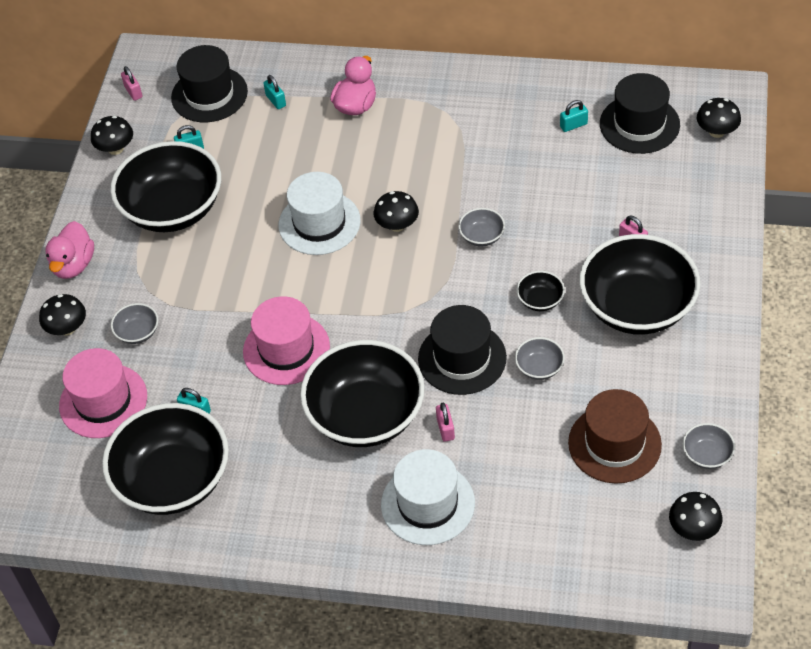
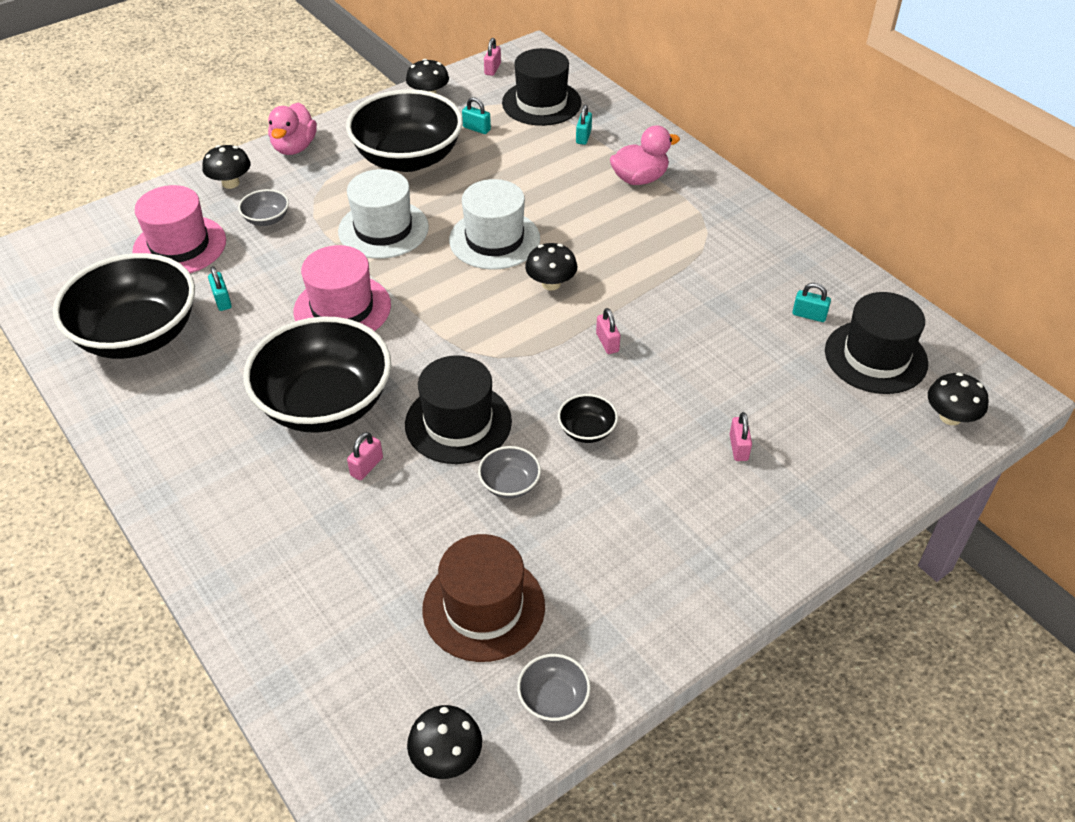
camera: 40 degrees right, 5 degrees down
(73, 265) = (294, 147): pink duck -> pink duck turned 45 degrees counterclockwise
(428, 504) = (268, 513): white hat -> white hat (383, 229)
(482, 236) = (607, 342): grey bowl -> pink padlock
(637, 307) = (666, 507): black bowl -> none

